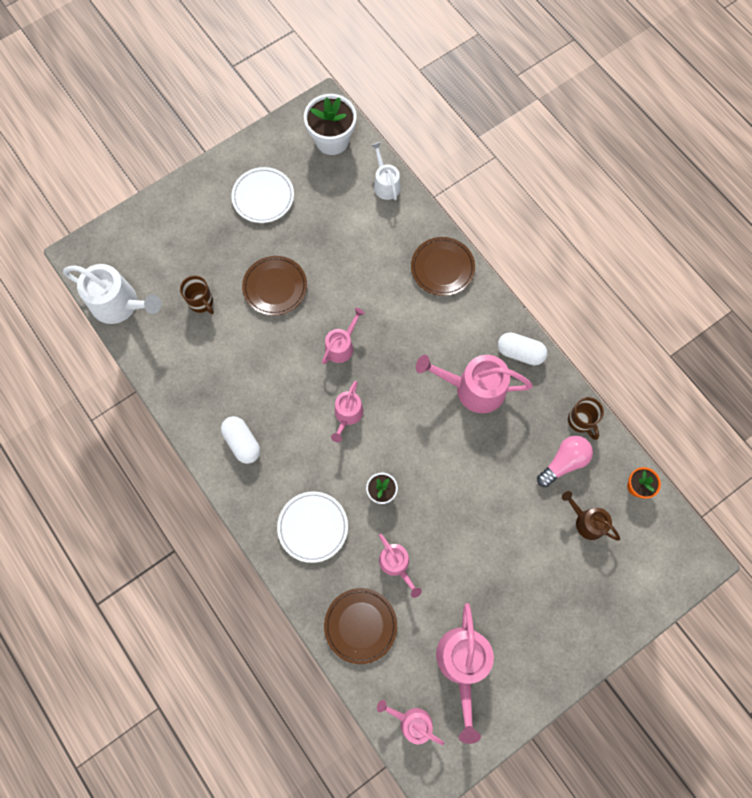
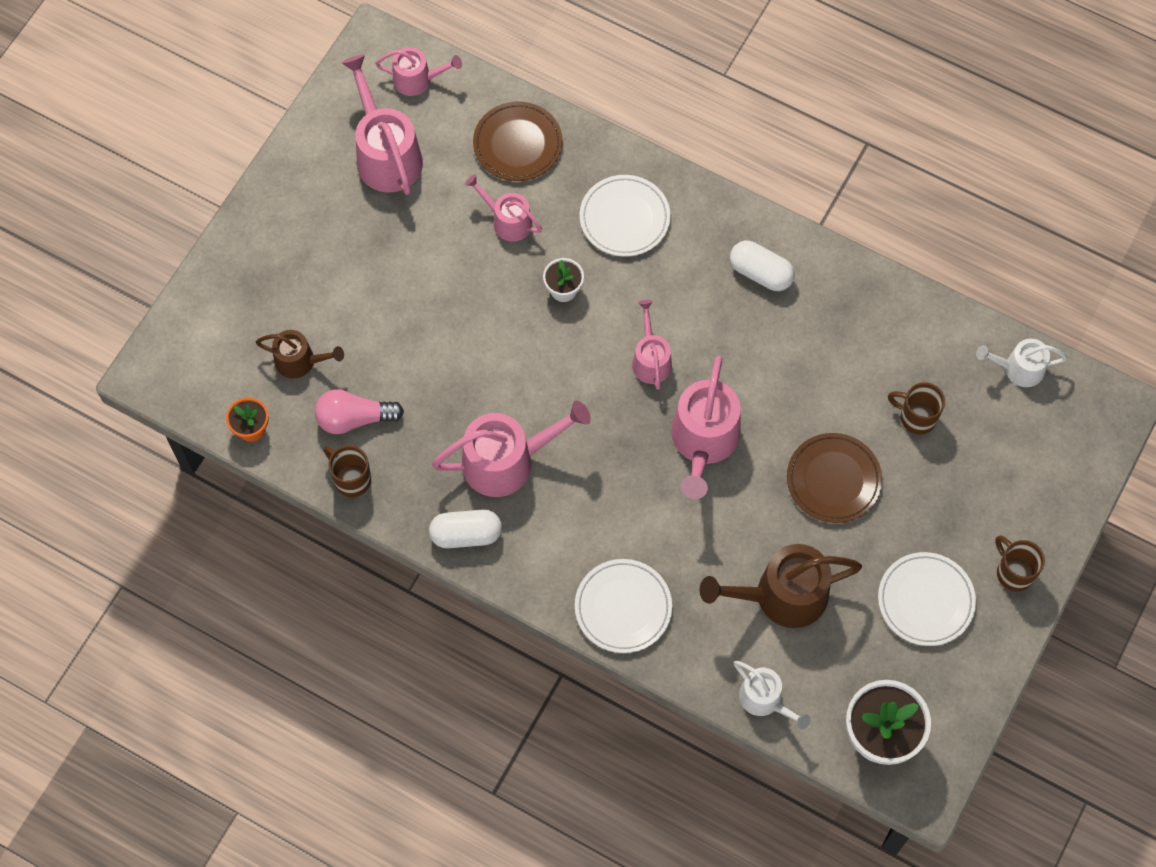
camera: 155 degrees right, 5 degrees down
(119, 304) = (1019, 369): white watering can -> white watering can, size x0.58
(203, 190) = (1013, 572): none -> brown mug
(341, 346) = (703, 441): pink watering can -> pink watering can, size x1.72
(344, 234) = (782, 596): none -> brown watering can
(442, 268) = (623, 607): brown plate -> white plate
(564, 462) = (354, 418): pink light bulb -> pink light bulb turned 60 degrees clockwise

